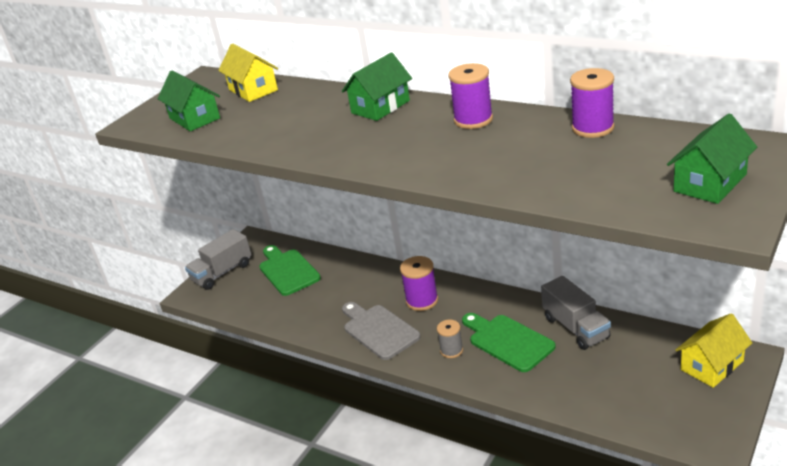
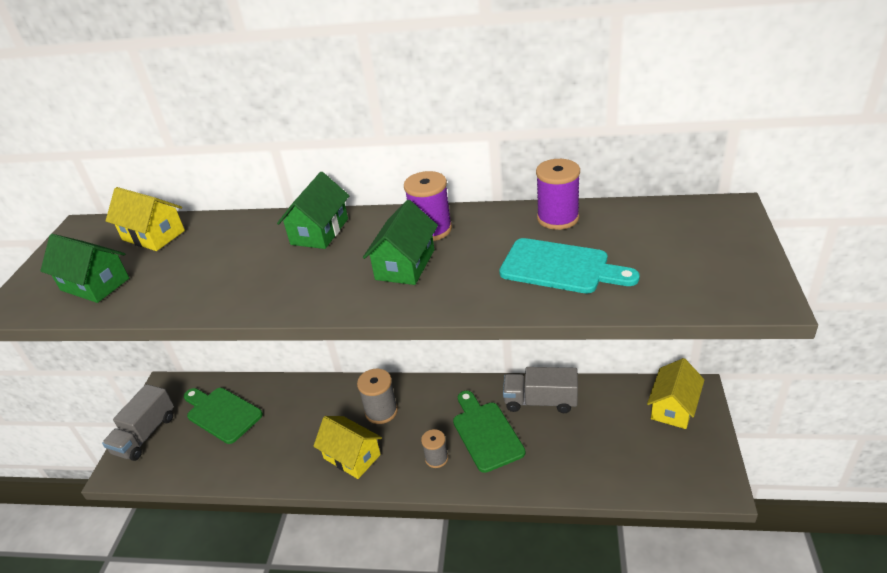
camera: 25 degrees left, 5 degrees up
(379, 330) = (352, 456): grey cutting board -> yellow house
(422, 301) = (381, 411): purple spool -> grey spool
(508, 341) = (486, 433): green cutting board -> green cutting board turned 45 degrees clockwise
(563, 168) = (560, 267): none -> turquoise cutting board
(576, 328) = (540, 401): grey truck -> grey truck turned 150 degrees clockwise
(710, 183) = (708, 257): green house -> green house (405, 264)

